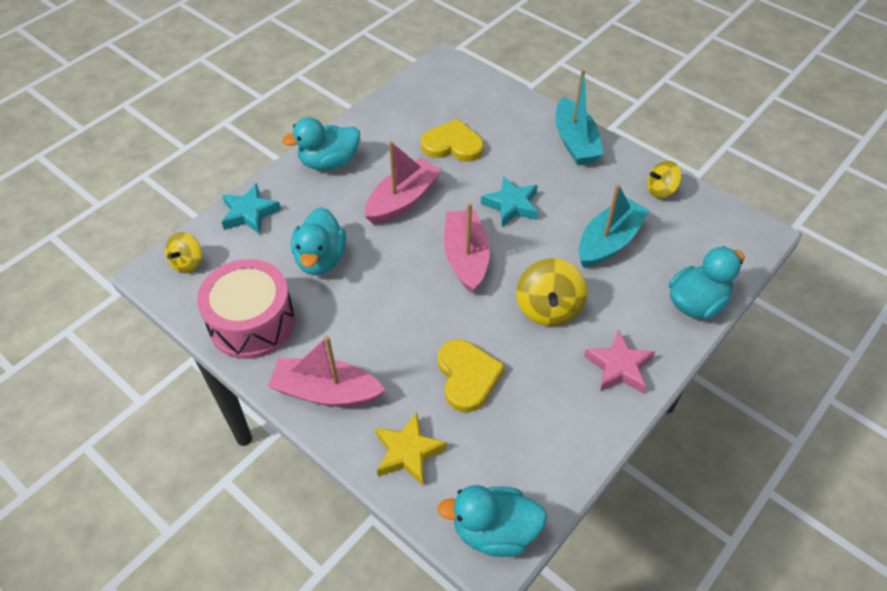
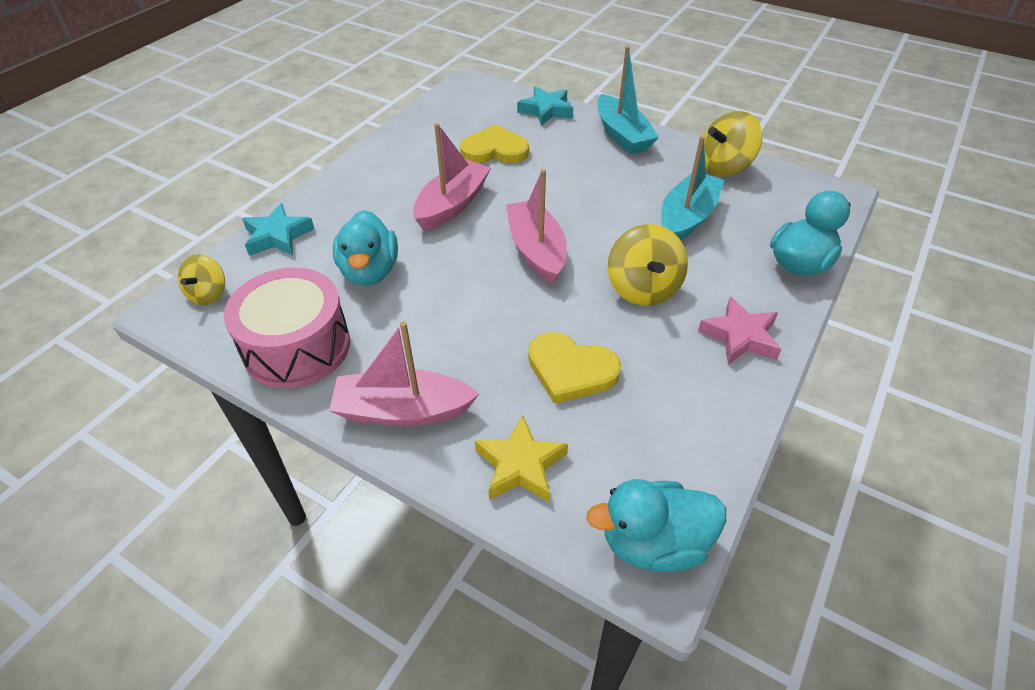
camera: 10 degrees left, 5 degrees down
(329, 162) = (362, 179): turquoise duck -> none
(467, 376) = (571, 370): yellow heart -> yellow heart turned 135 degrees clockwise
(511, 205) = (573, 196): turquoise star -> turquoise star (546, 110)
(660, 190) = (724, 167): yellow spinning top -> yellow spinning top, size x1.59

